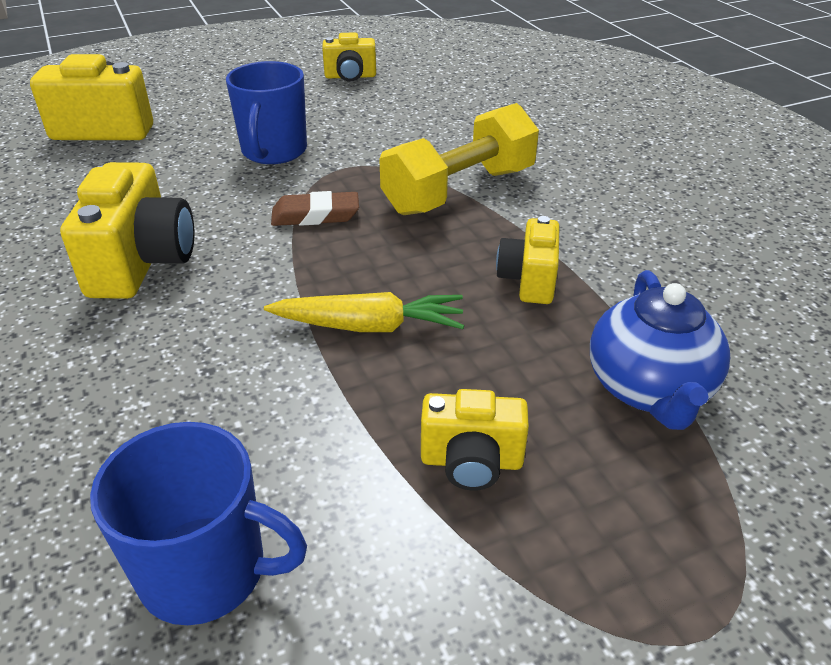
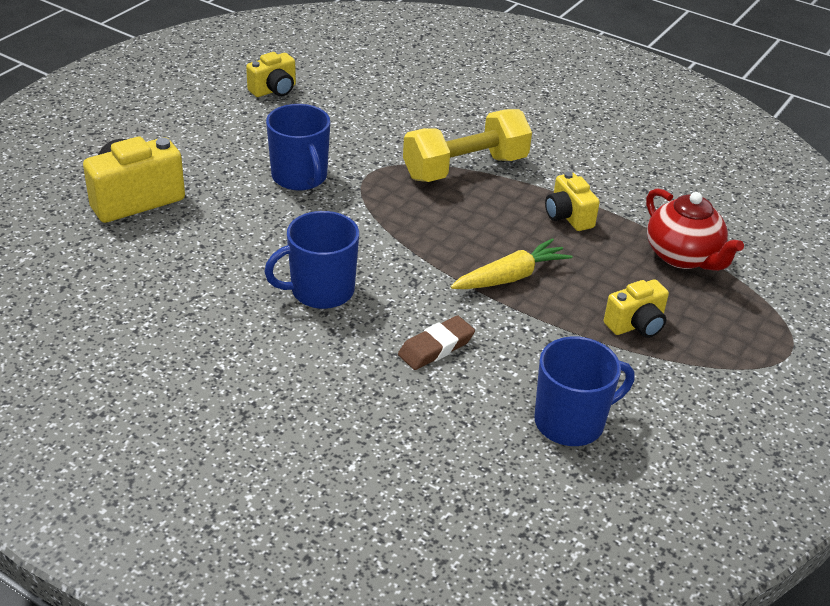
camera: 35 degrees left, 0 degrees up
(142, 263) = (320, 291): yellow camera -> blue mug
(315, 215) = (392, 217): brown eraser -> brown eraser (436, 347)
(459, 191) = (465, 168): yellow dumbbell -> yellow dumbbell turned 45 degrees clockwise
(649, 389) = (683, 256): blue teapot -> red teapot

